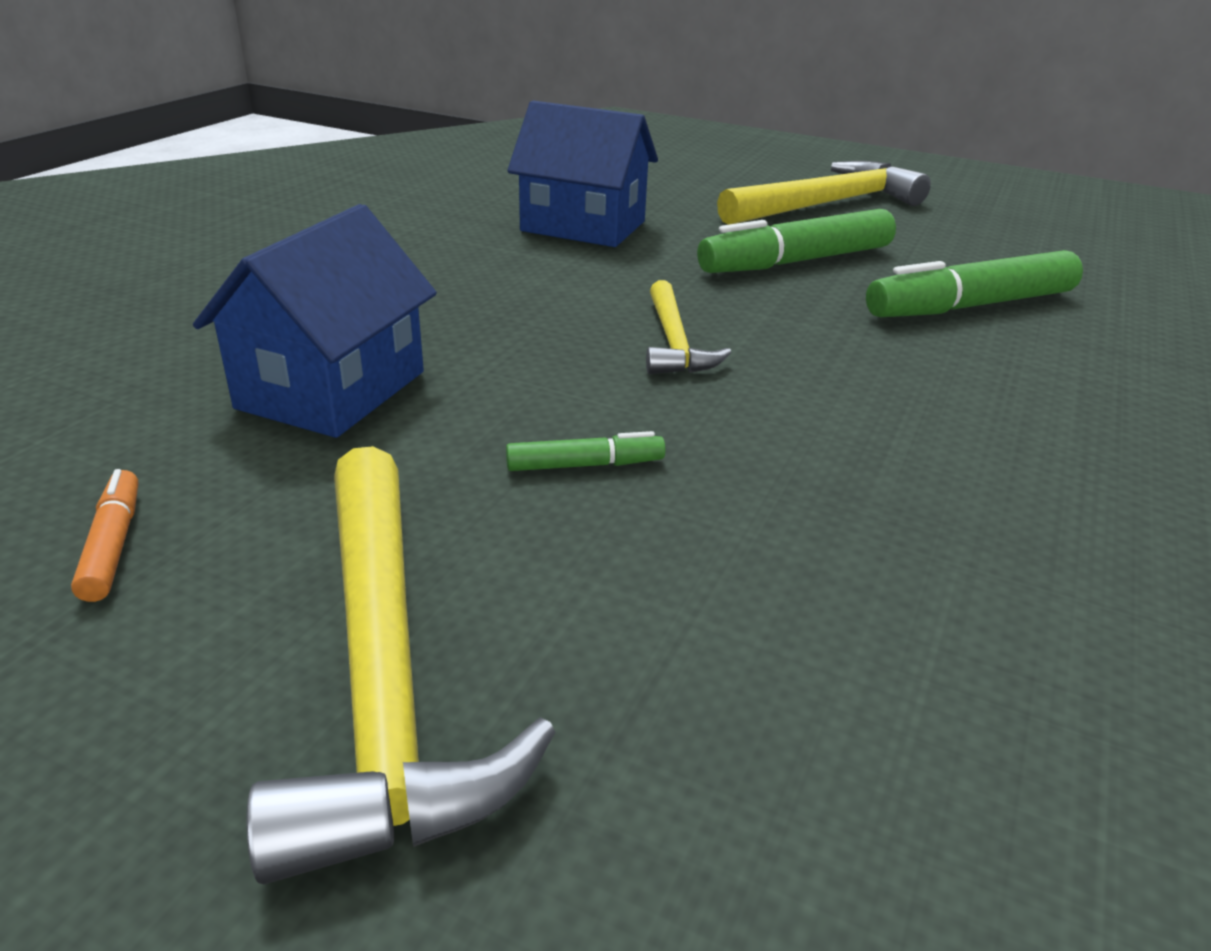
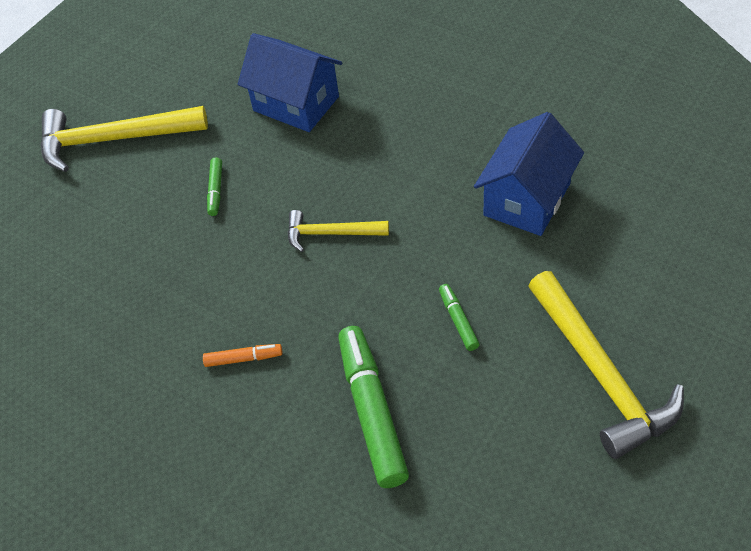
camera: 105 degrees right, 20 degrees up
(113, 545) = (195, 67): orange marker -> orange marker (243, 358)
(796, 261) = (458, 321): green marker -> green marker, size x0.47

